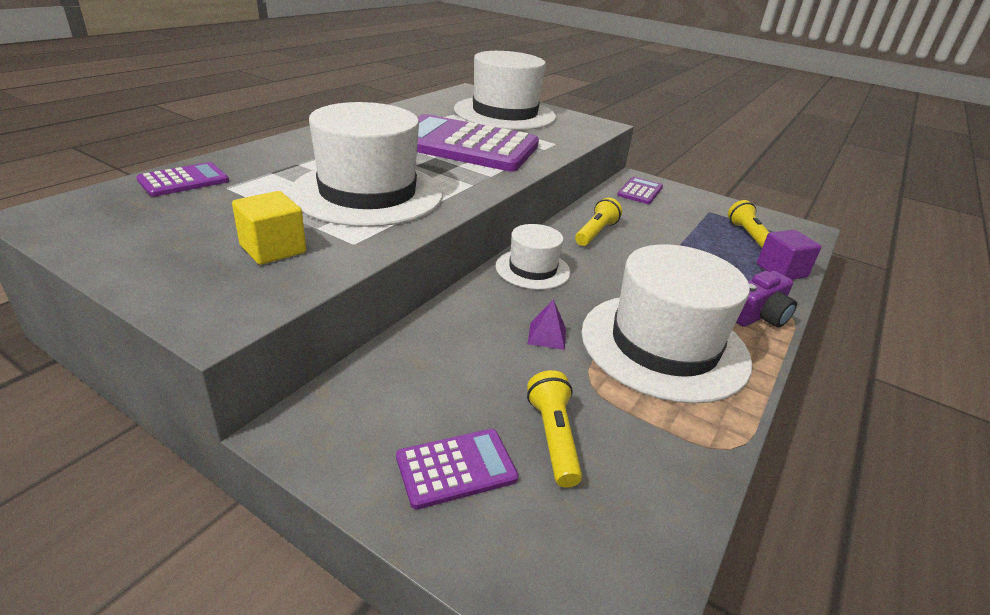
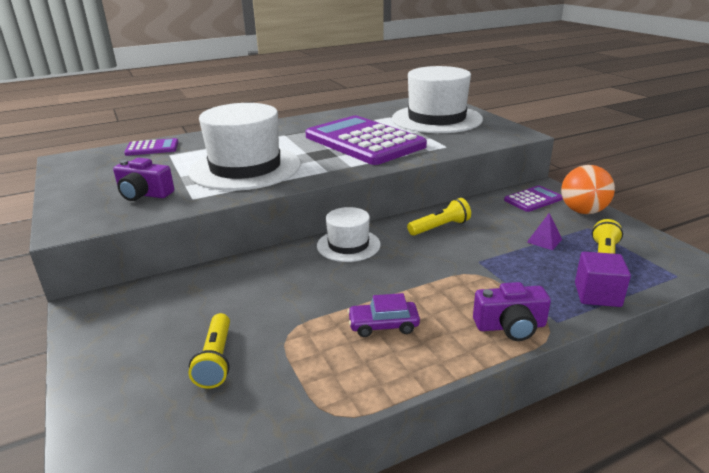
camera: 35 degrees right, 5 degrees down
(273, 249) = (144, 194): yellow cube -> purple camera
(456, 468) = (137, 356): purple calculator -> none
(547, 336) = (298, 294): purple pyramid -> purple pyramid (544, 240)
(553, 437) = (216, 360): yellow flashlight -> yellow flashlight turned 150 degrees clockwise
(664, 345) = (383, 325): white hat -> purple car
(689, 197) = (583, 211): none -> orange ball

